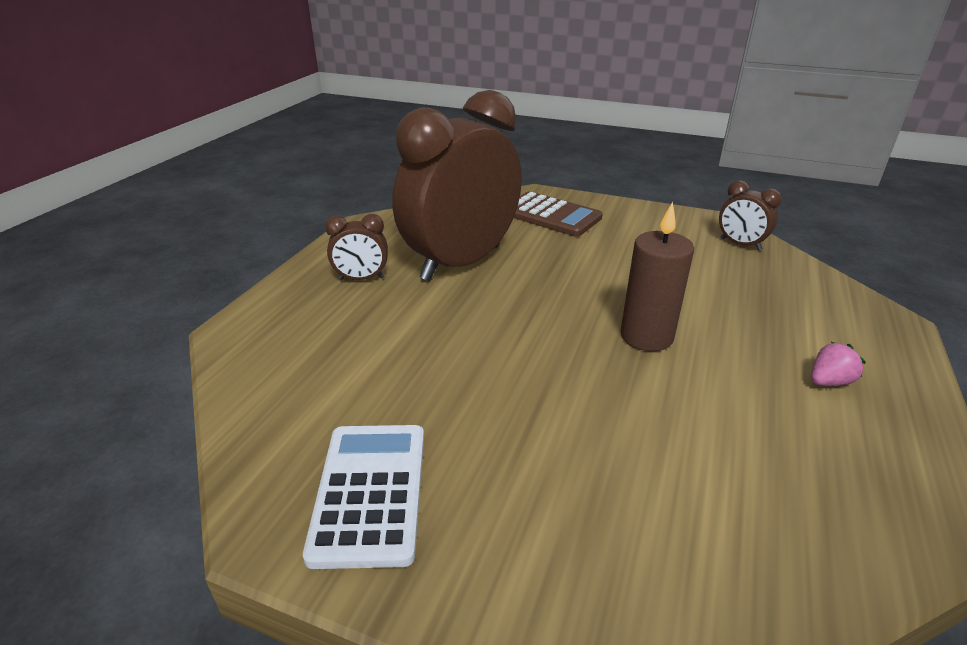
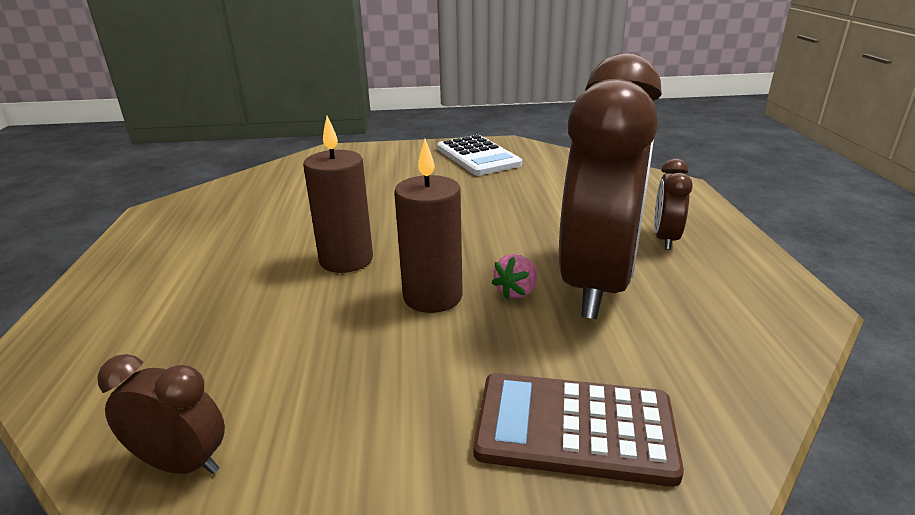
camera: 155 degrees right, 5 degrees down
(361, 279) = (665, 239): brown clock -> brown clock turned 45 degrees counterclockwise
(583, 284) = (433, 296): none -> brown candle
(829, 381) = (178, 264): pink strawberry -> pink strawberry (516, 292)

